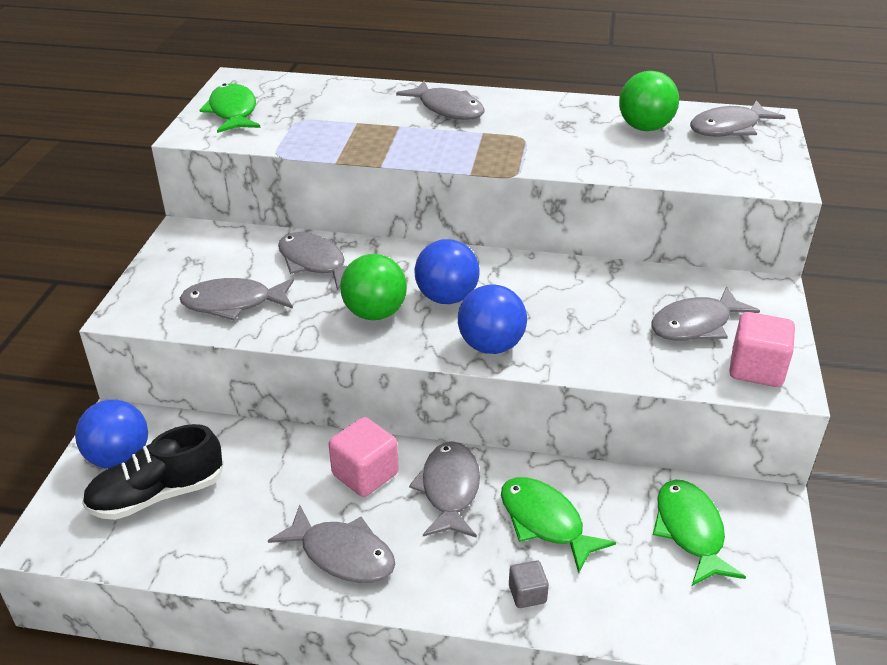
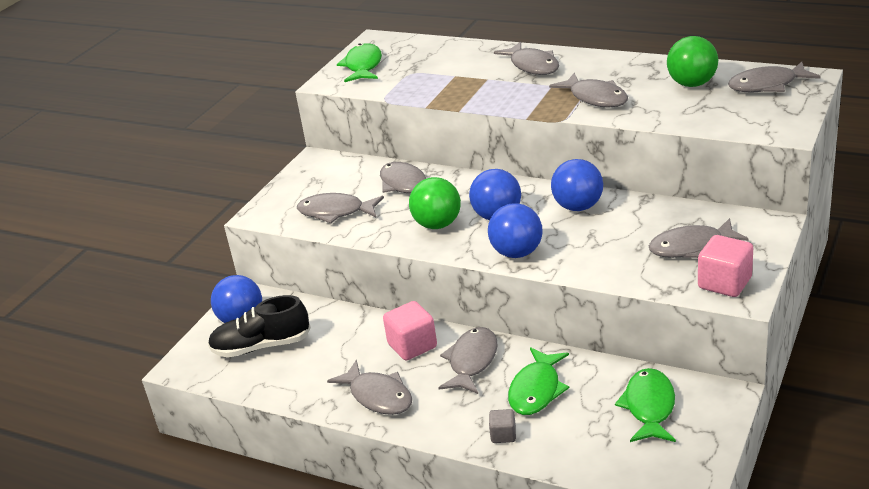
camera: 20 degrees right, 5 degrees down
(540, 280) = (578, 207): none -> blue ball
(542, 146) = (595, 98): none -> grey fish
(545, 522) = (536, 390): green fish -> green fish turned 135 degrees counterclockwise

